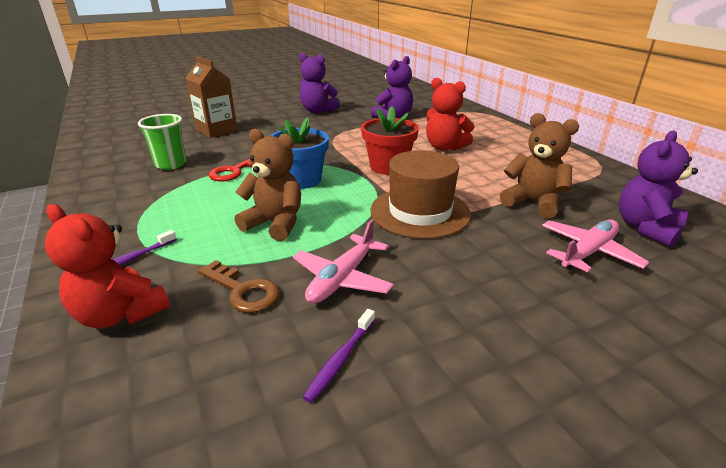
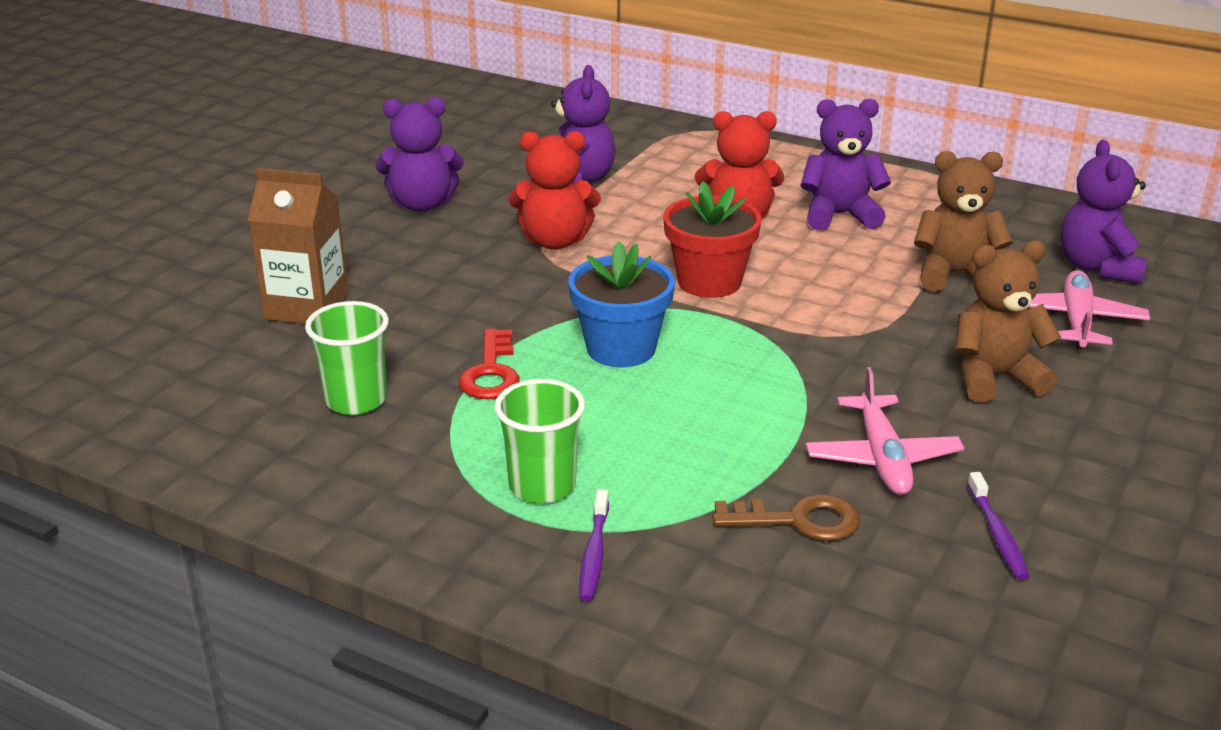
camera: 35 degrees left, 0 degrees up
(121, 314) = (707, 609): red teddy bear -> red teddy bear (555, 241)
(168, 221) = (542, 486): none -> green cup
(275, 224) = (696, 427): brown teddy bear -> brown teddy bear (994, 378)
(420, 212) = (847, 338): brown hat -> none
(502, 159) = (839, 215): none -> purple teddy bear

